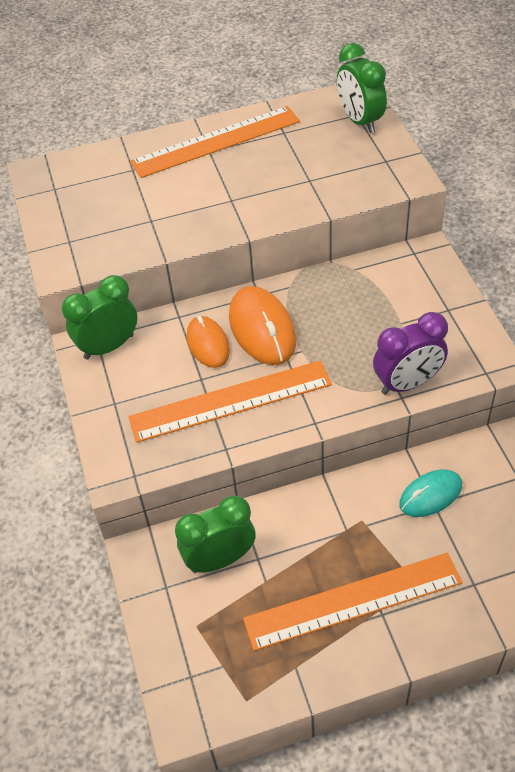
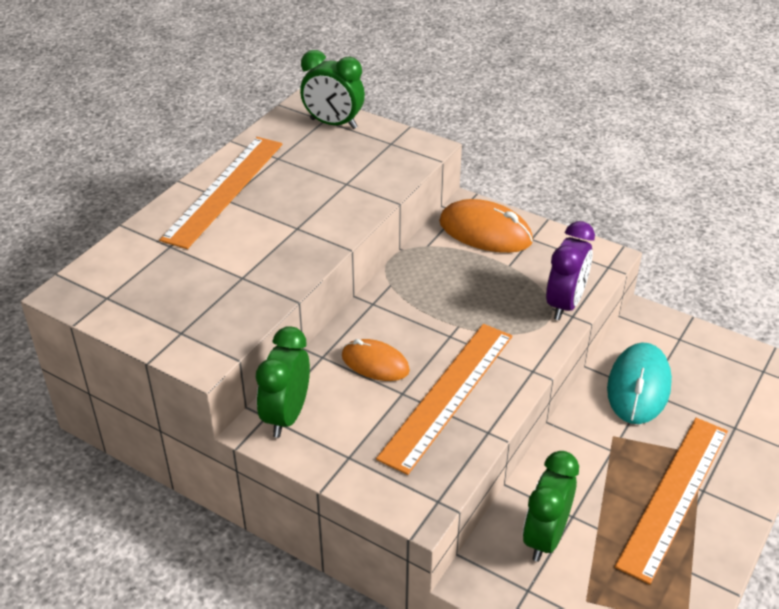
camera: 45 degrees left, 10 degrees down
(262, 329) = (407, 327): orange mouse -> orange mouse (485, 232)
(430, 495) = (638, 387): turquoise mouse -> turquoise mouse, size x1.54

